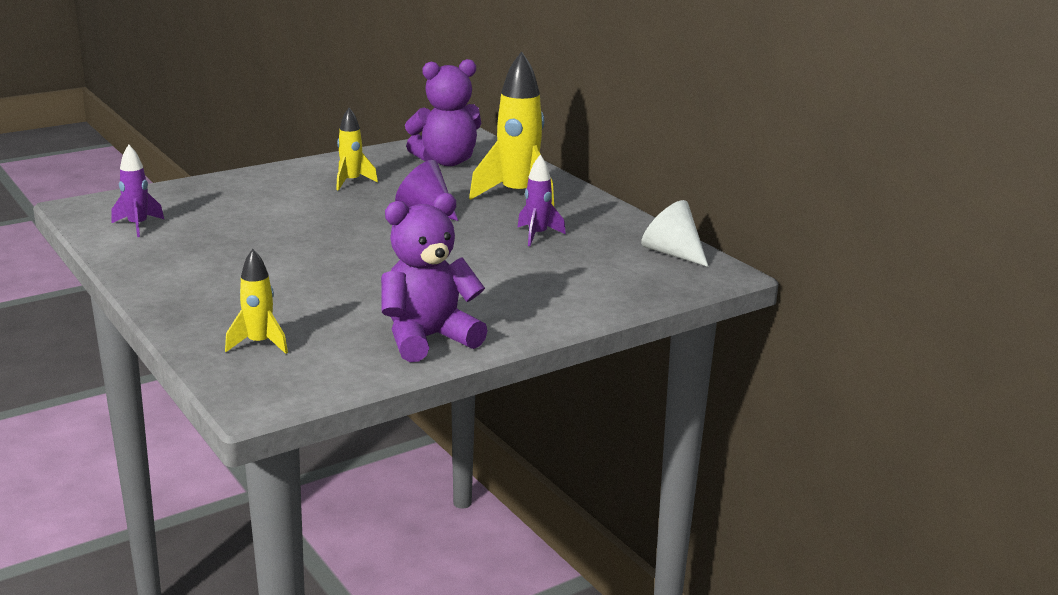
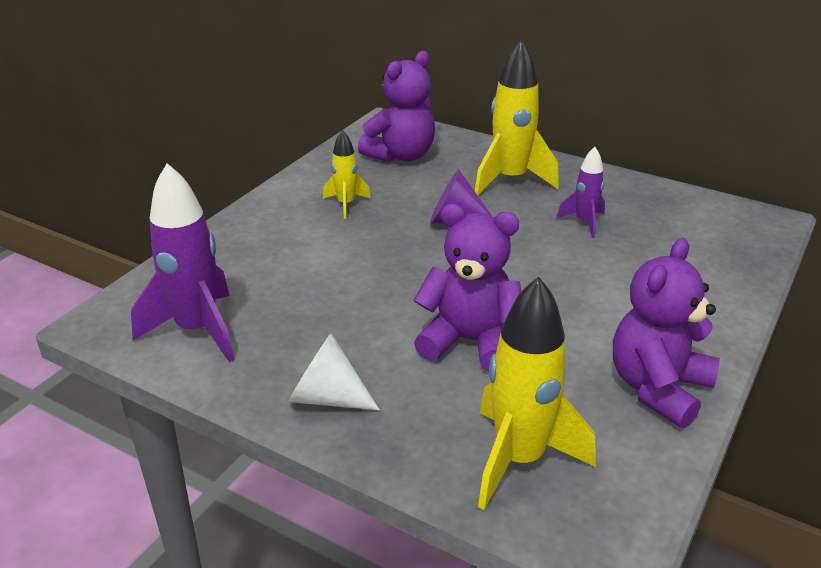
camera: 25 degrees left, 10 degrees up
(138, 226) = (197, 330): purple rocket -> purple rocket, size x1.86
(259, 344) = (519, 459): yellow rocket -> yellow rocket, size x1.86
(323, 278) = (470, 341): none -> purple teddy bear
(672, 253) = (709, 210): white cone -> white cone (326, 397)

